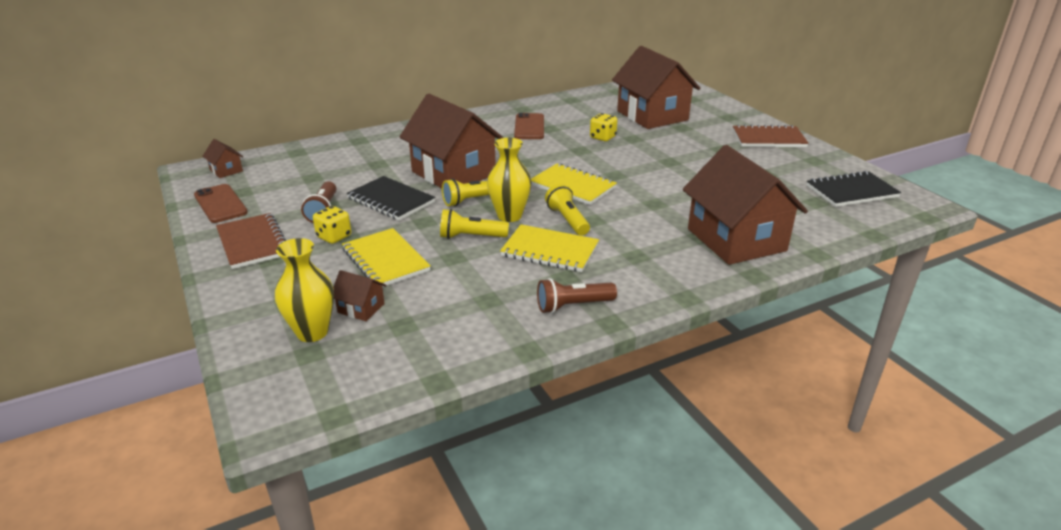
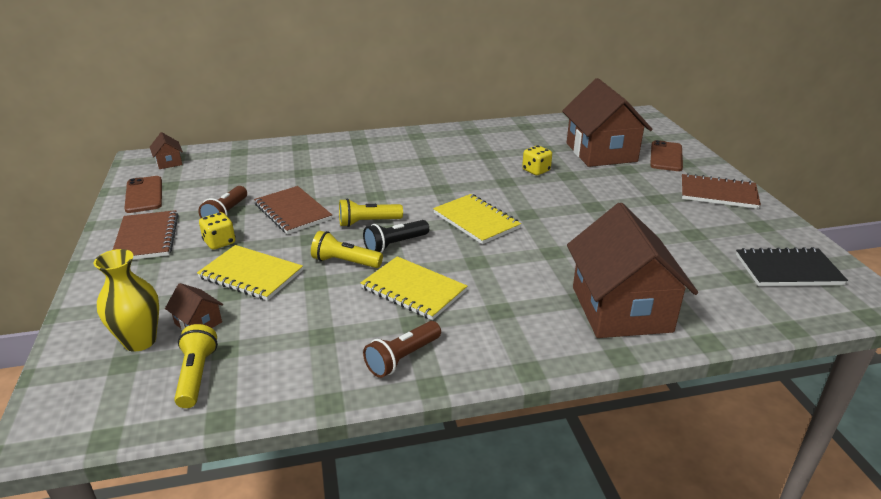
camera: 15 degrees right, 0 degrees up
(386, 260) = (251, 274): yellow notebook -> yellow notebook turned 45 degrees counterclockwise
(391, 200) = (293, 212): black notebook -> brown notebook
(453, 173) = (367, 191): brown house -> none
(509, 216) = (395, 244): yellow vase -> black flashlight
(529, 127) = (468, 151): brown phone -> brown phone (666, 156)
(567, 220) = (450, 258): yellow flashlight -> yellow flashlight (196, 375)
(573, 306) = (402, 358): brown flashlight -> brown flashlight turned 45 degrees counterclockwise

